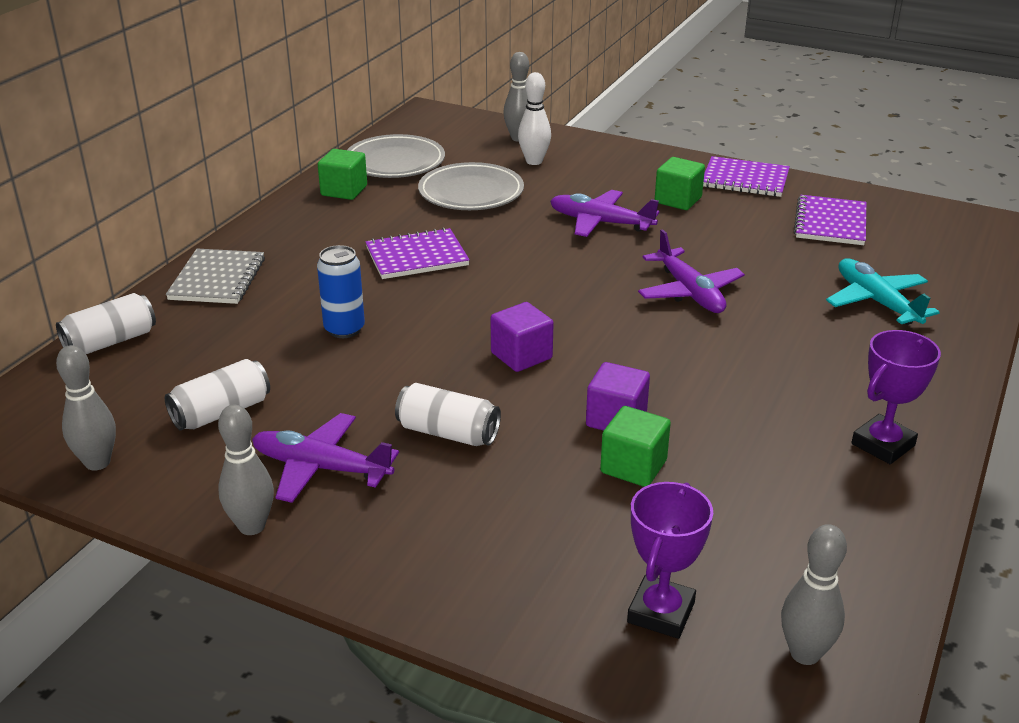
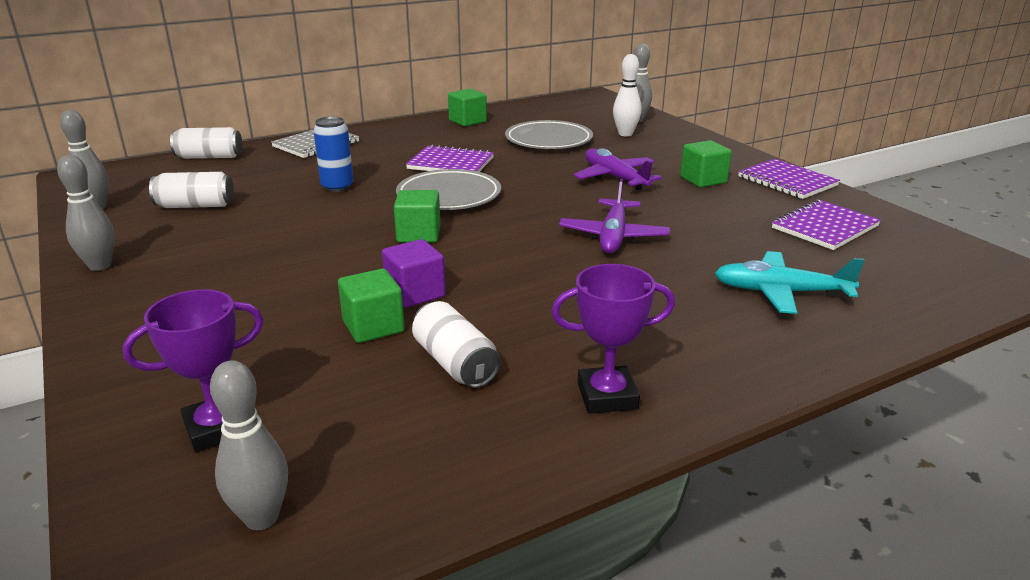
camera: 35 degrees right, 5 degrees down
(320, 468) = (189, 251): purple plane -> none
(395, 162) = (526, 115): grey plate -> grey plate (449, 196)
(448, 433) = (292, 260): white can -> white can (455, 363)
(521, 356) = (419, 234): purple cube -> green cube
(876, 302) = (780, 292): turquoise plane -> turquoise plane turned 90 degrees counterclockwise

